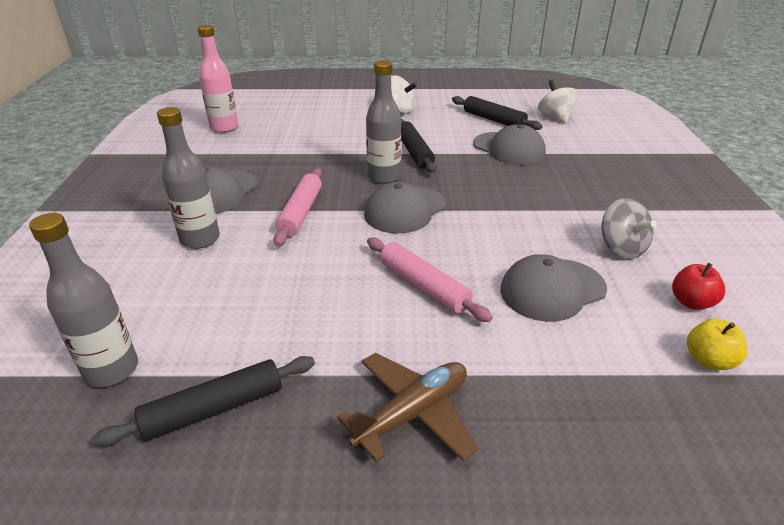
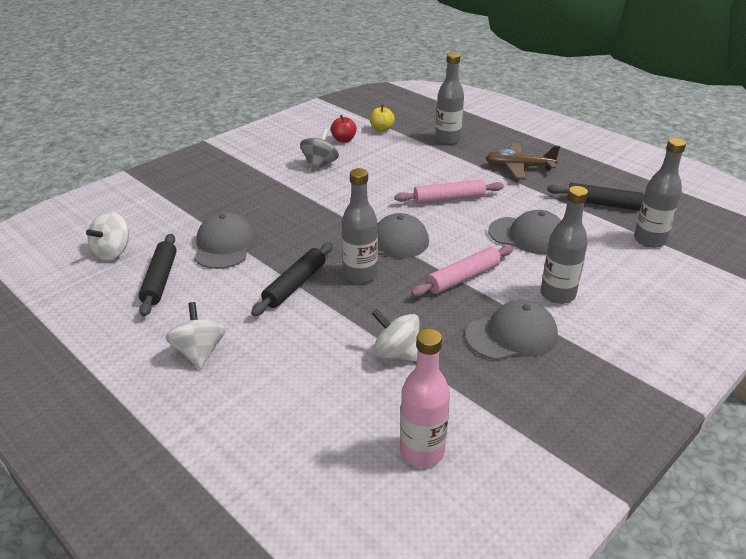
camera: 135 degrees left, 0 degrees up
(290, 152) = (396, 353): none -> white spinning top
(423, 286) = (449, 199): pink rolling pin -> pink rolling pin turned 75 degrees clockwise
(552, 289) = (390, 169): grey cap -> grey cap (528, 235)
(598, 408) = (447, 140): none -> grey bottle

